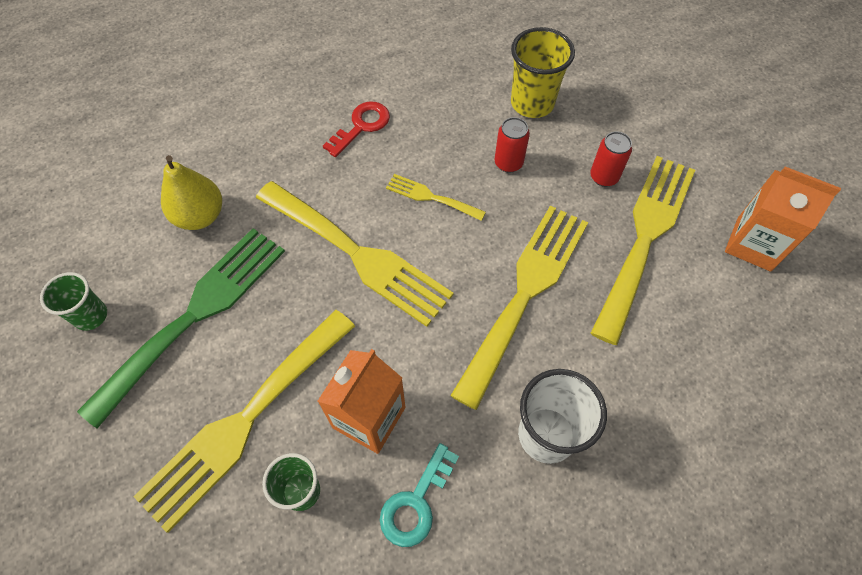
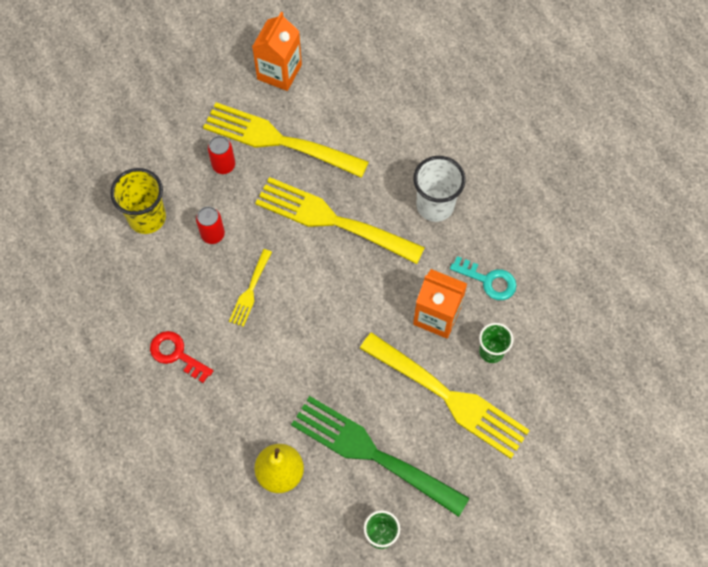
camera: 95 degrees left, 5 degrees up
(358, 255) = (308, 340): yellow fork -> none

